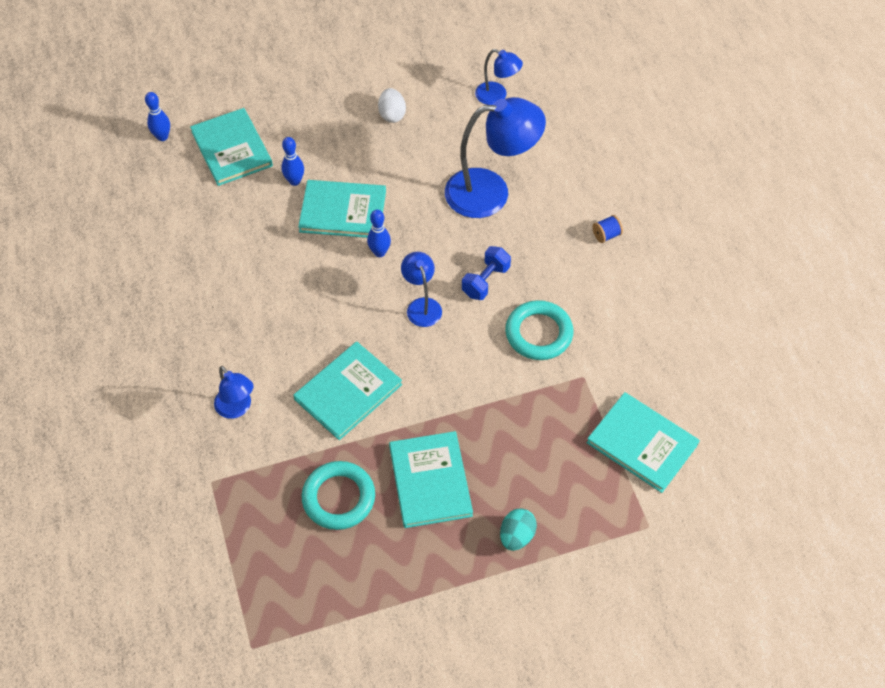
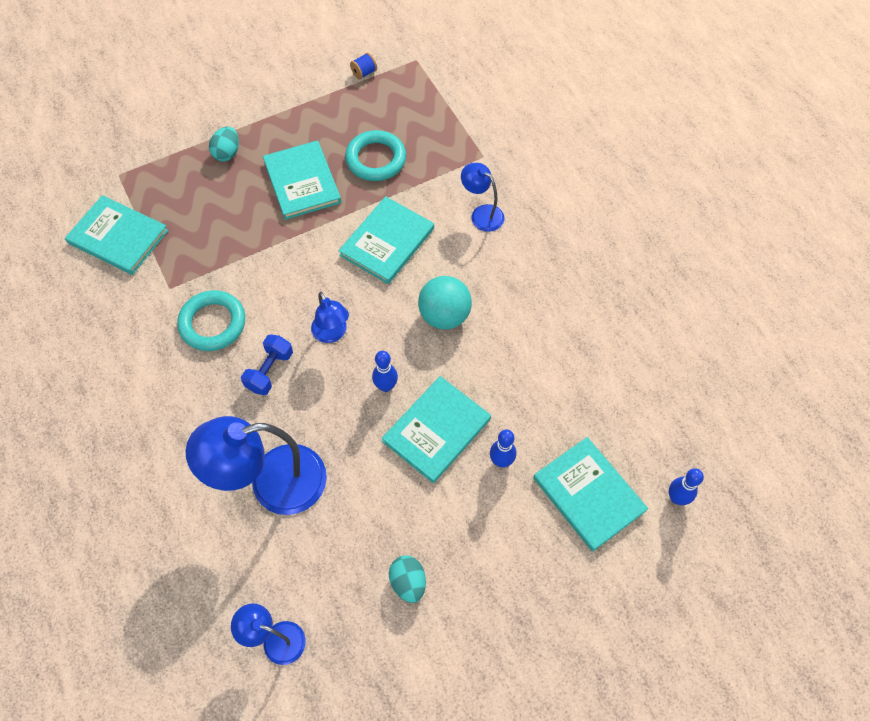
camera: 170 degrees right, 5 degrees up
(308, 307) = (444, 315): none -> turquoise ball
(343, 211) = (436, 430): turquoise book -> turquoise book turned 45 degrees counterclockwise
(392, 115) = (408, 582): white egg -> turquoise egg
(606, 235) = (139, 447): blue spool -> blue spool (364, 73)

